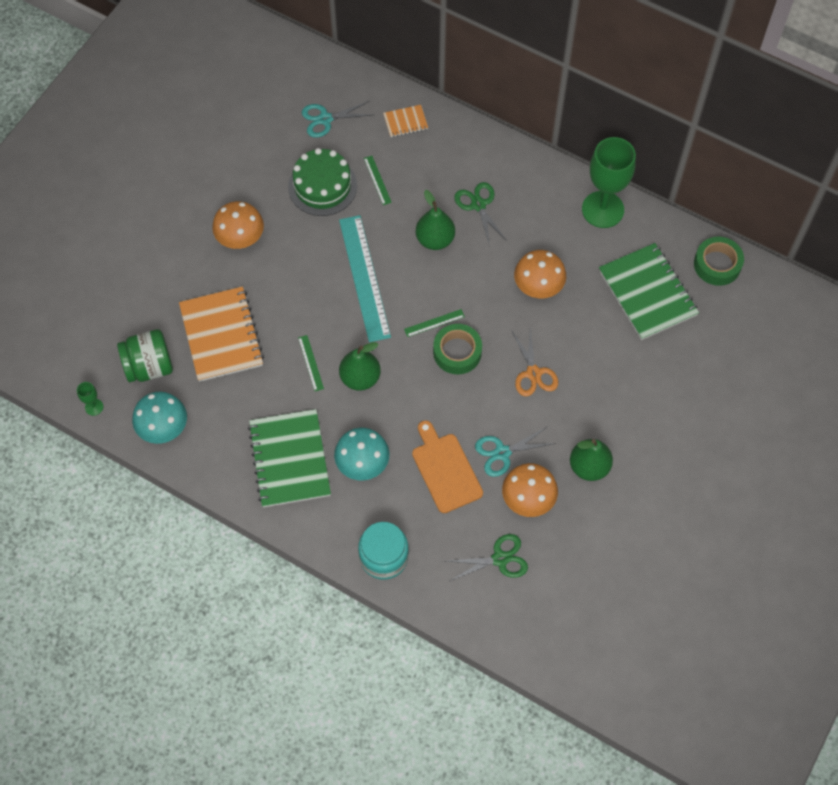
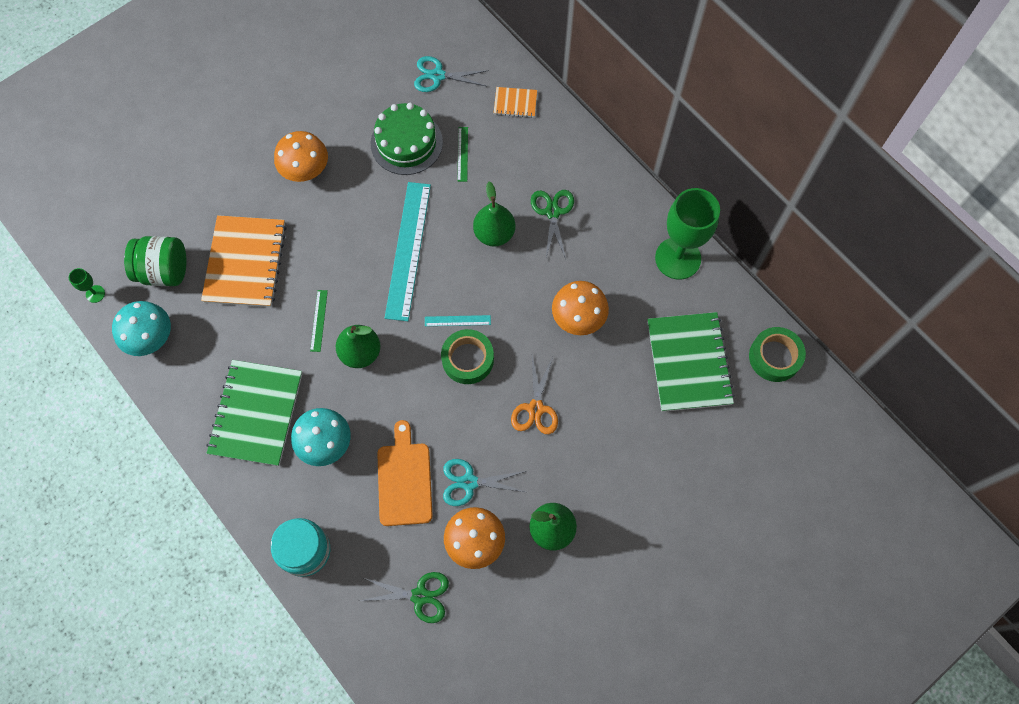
camera: 20 degrees right, 5 degrees up
(434, 323) = (457, 320): green ruler -> turquoise ruler

